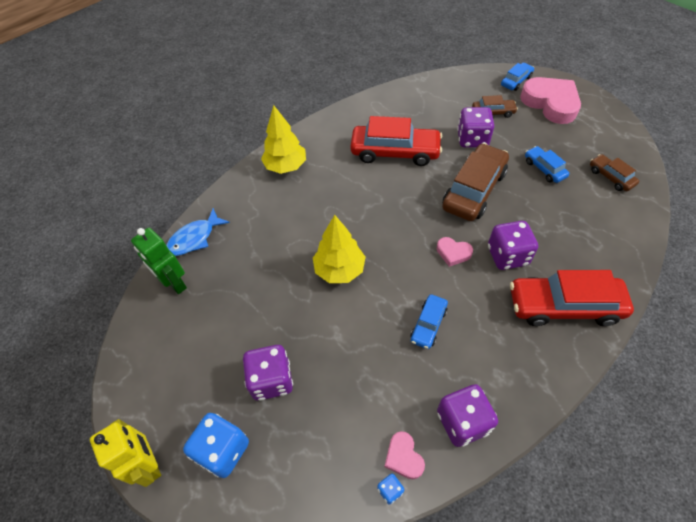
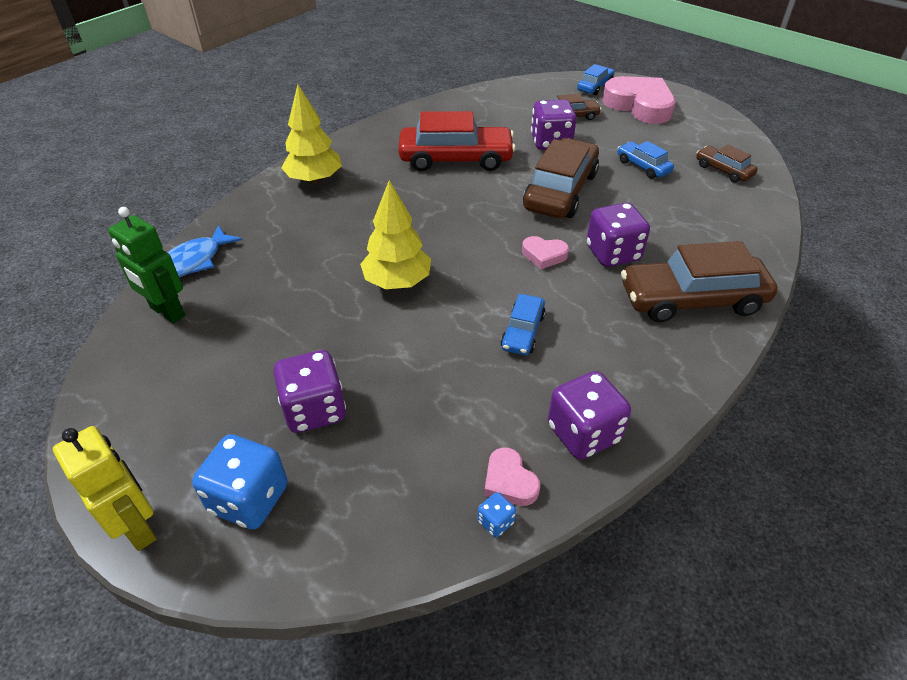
camera: 10 degrees left, 10 degrees down
(564, 306) = (692, 299): red car -> brown car

